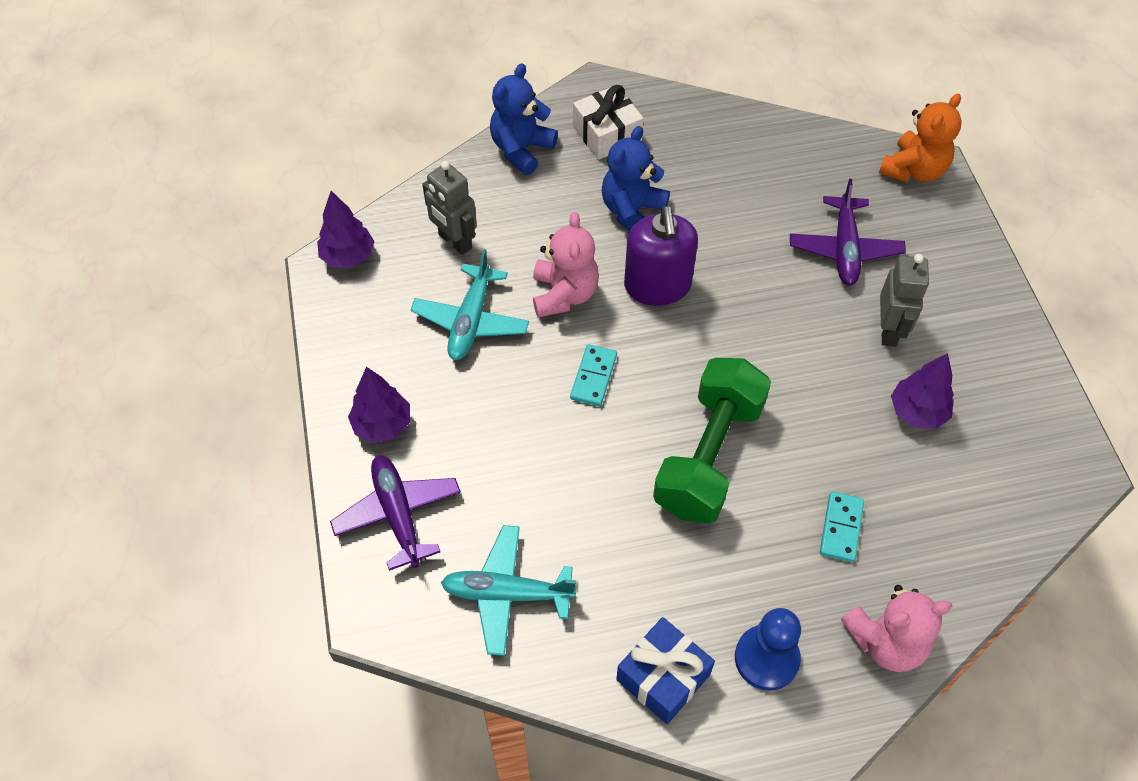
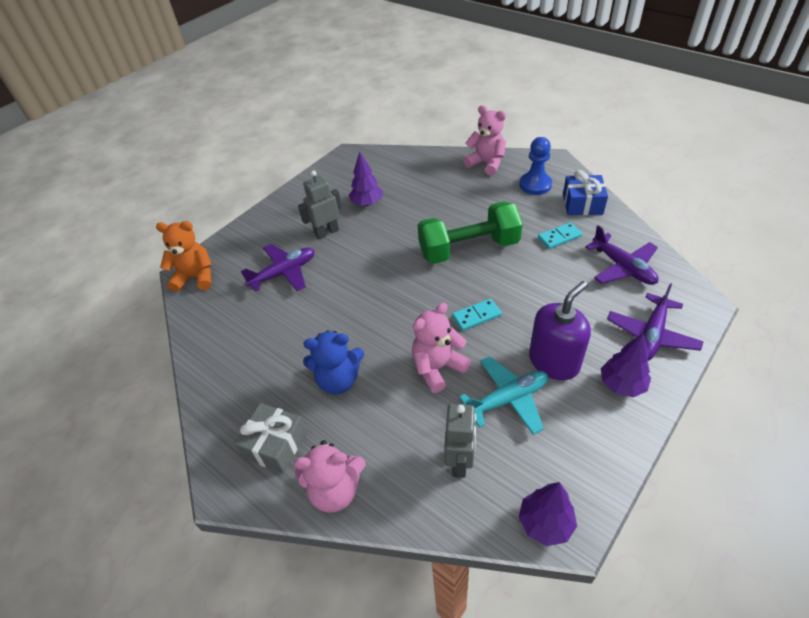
camera: 125 degrees left, 10 degrees down
(507, 594) = (623, 267): turquoise plane -> purple plane
(521, 149) = (335, 490): blue teddy bear -> pink teddy bear
(607, 134) = (275, 444): white gift -> grey gift
(657, 286) = (386, 330): purple soap dispenser -> purple soap dispenser (554, 361)
(841, 528) = (453, 195): turquoise domino -> turquoise domino (559, 237)

